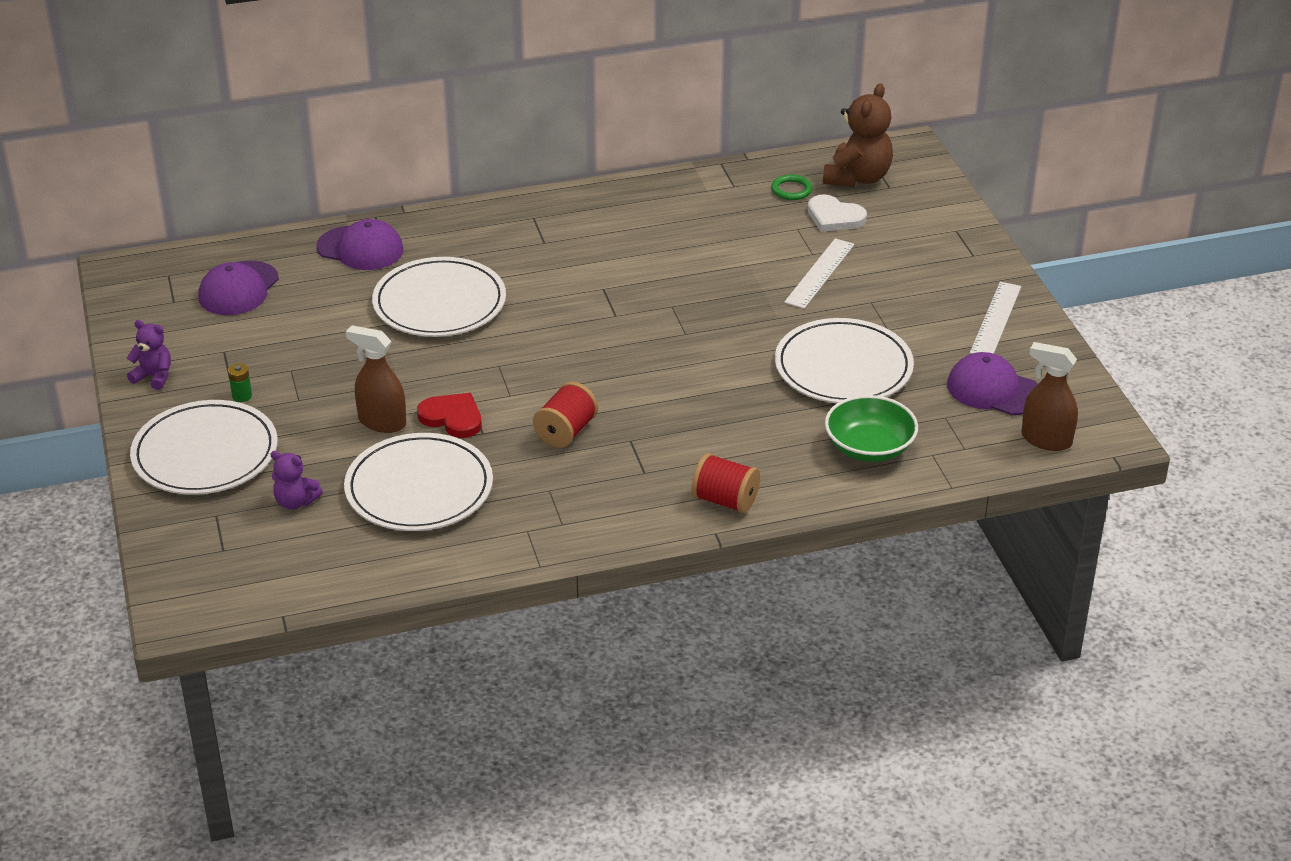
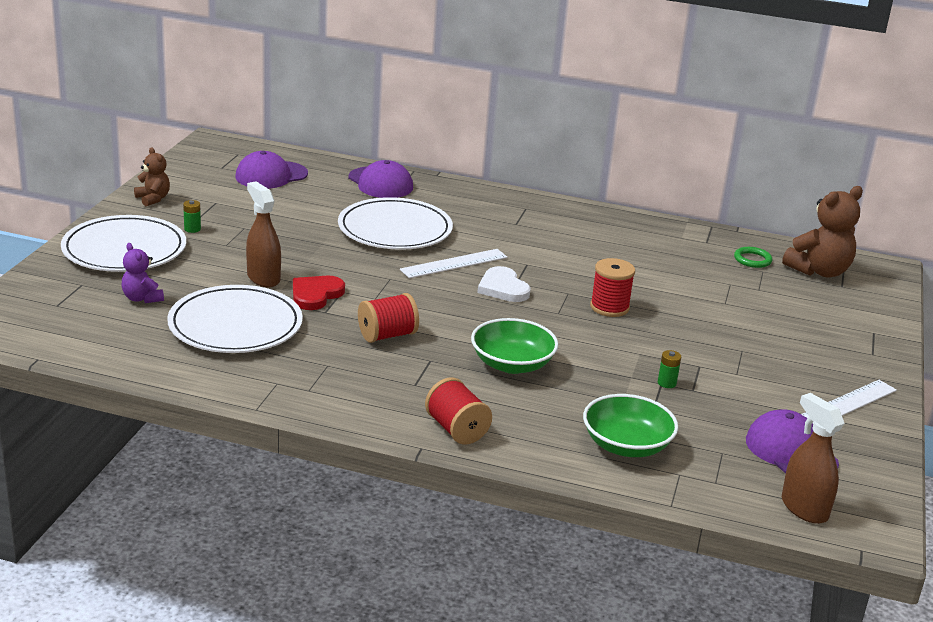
camera: 30 degrees right, 10 degrees down
(154, 377) = (153, 199): purple teddy bear -> brown teddy bear
(452, 418) = (315, 295): red heart -> red heart turned 120 degrees counterclockwise
(702, 410) = (512, 364): none -> green bowl
(722, 306) = (609, 307): none -> red spool
(820, 273) = (717, 317): white ruler -> white ruler (454, 263)
(834, 217) = (771, 287): white heart -> white heart (503, 288)
(843, 367) = (666, 383): white plate -> green battery

